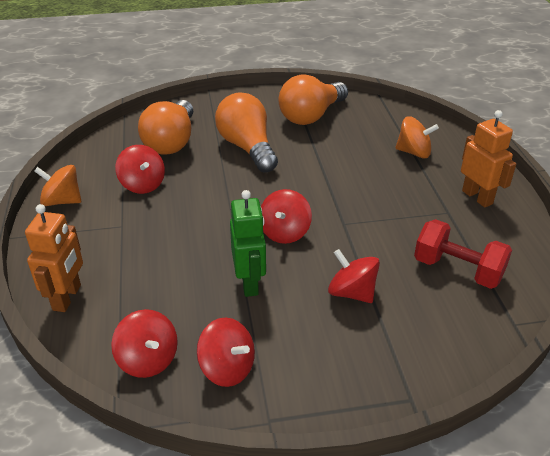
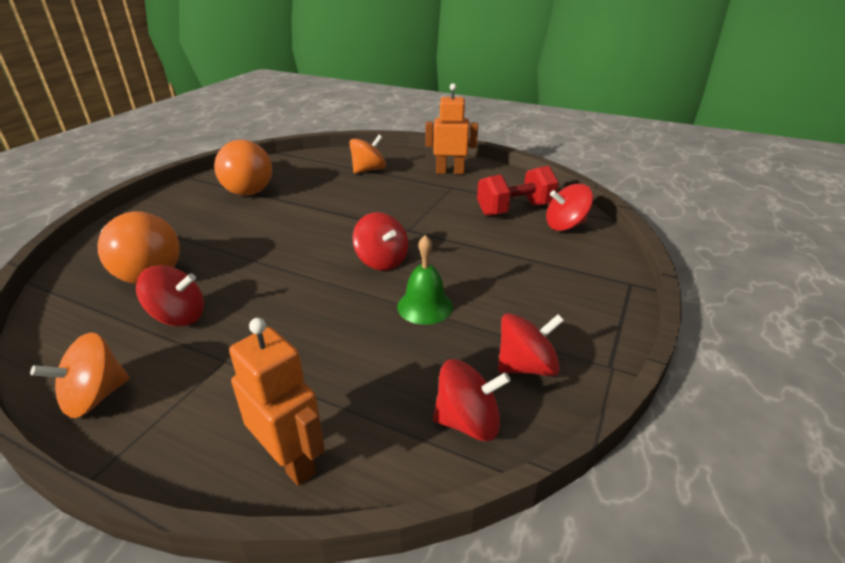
camera: 55 degrees left, 5 degrees down
(247, 147) = (235, 231): orange light bulb -> none
(249, 282) = (425, 306): green robot -> green bell
(352, 292) = (494, 260): red spinning top -> red spinning top (565, 225)

